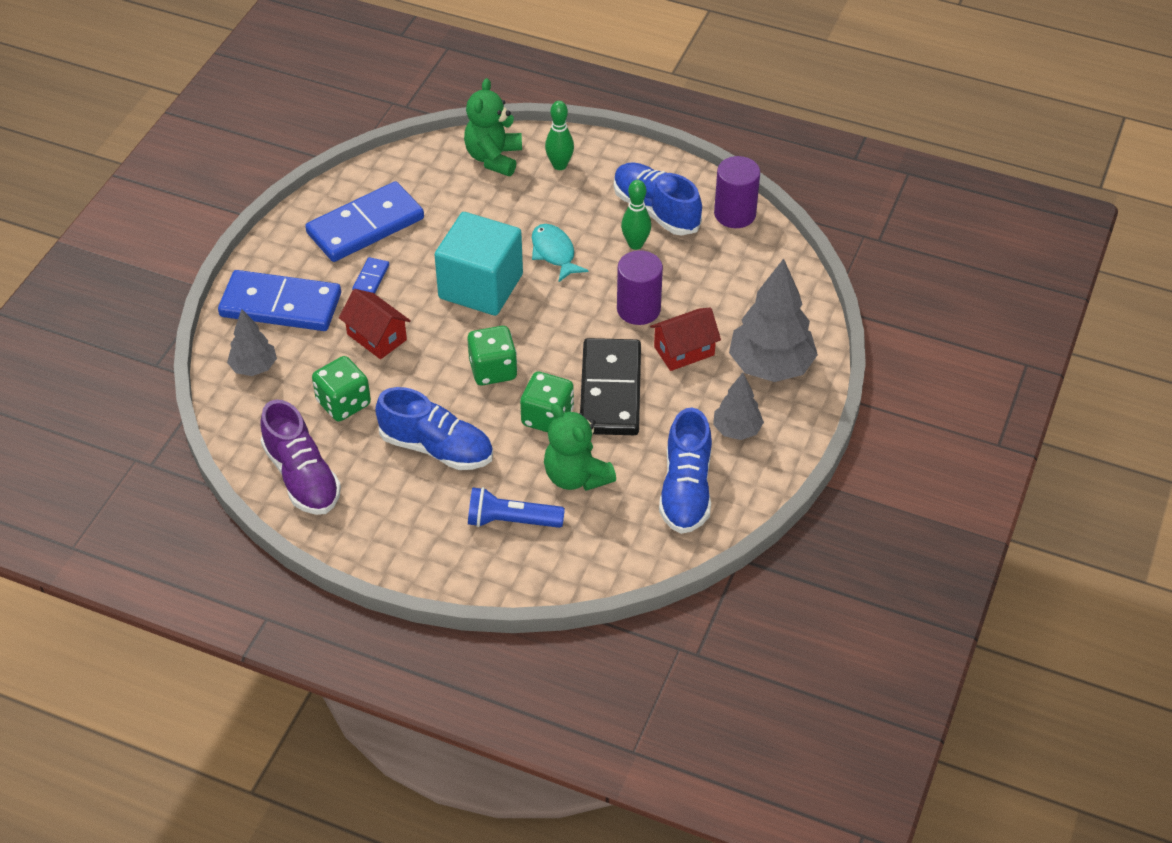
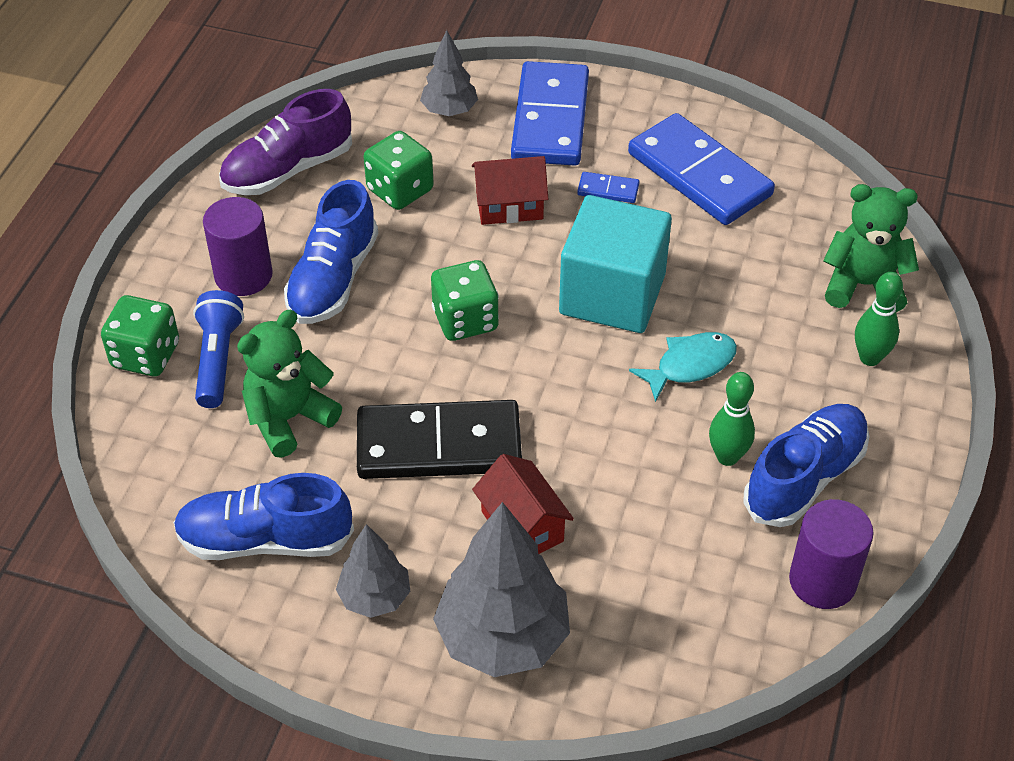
camera: 85 degrees right, 0 degrees up
(377, 337) = (509, 206): red house -> red house turned 45 degrees clockwise
(547, 417) = (387, 381): green dice -> green dice (146, 355)
(638, 309) = (596, 468): purple cylinder -> purple cylinder (243, 275)

